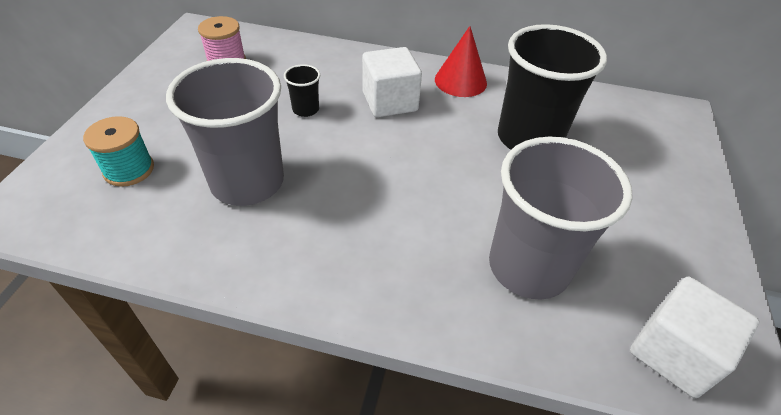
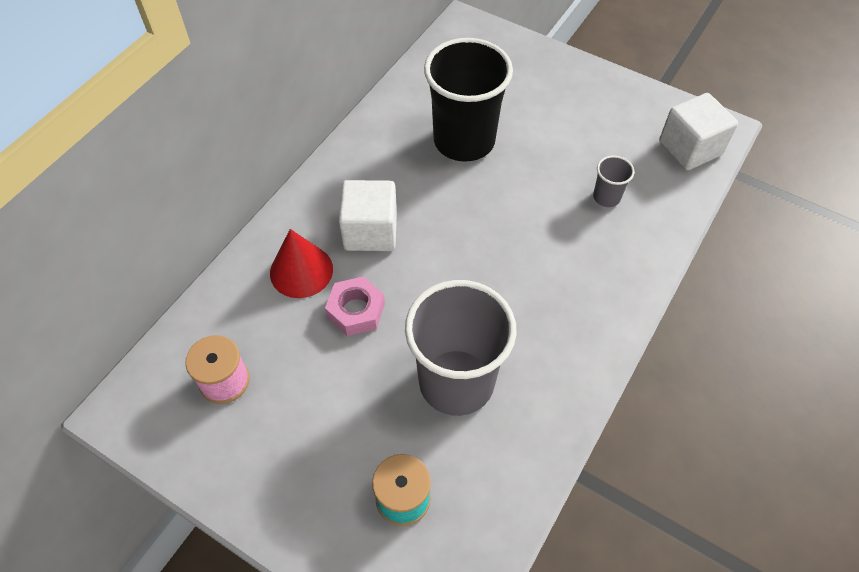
camera: 70 degrees left, 10 degrees up
(305, 109) = (356, 310): black cup -> pink nut
(460, 81) = (358, 161): red cone -> red cone (301, 271)
(528, 267) = (606, 197): grey cup -> grey cup, size x0.43

